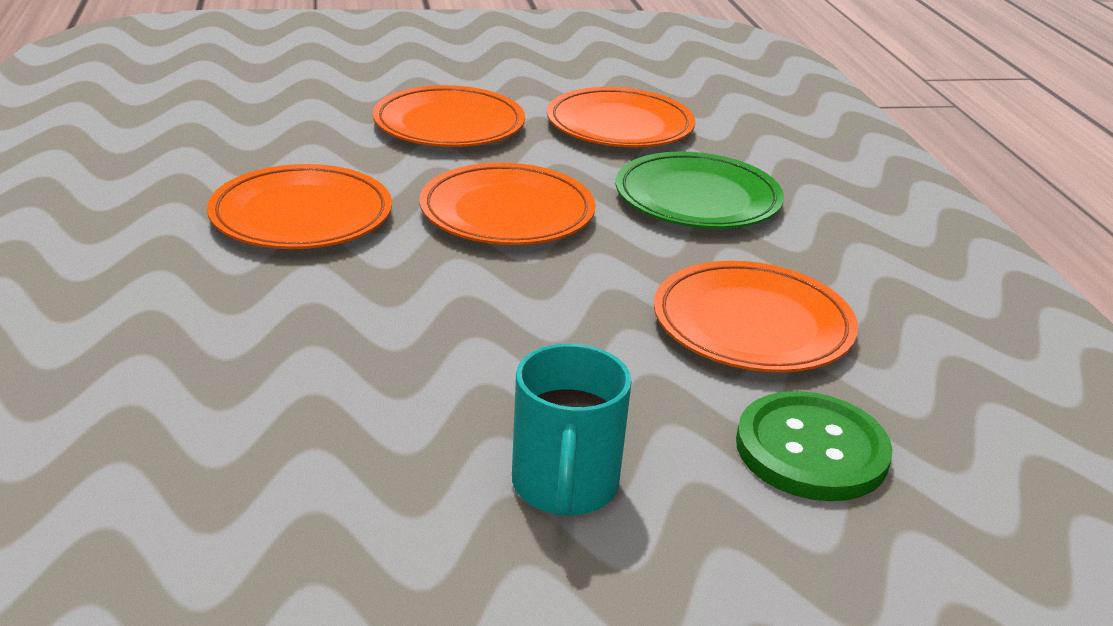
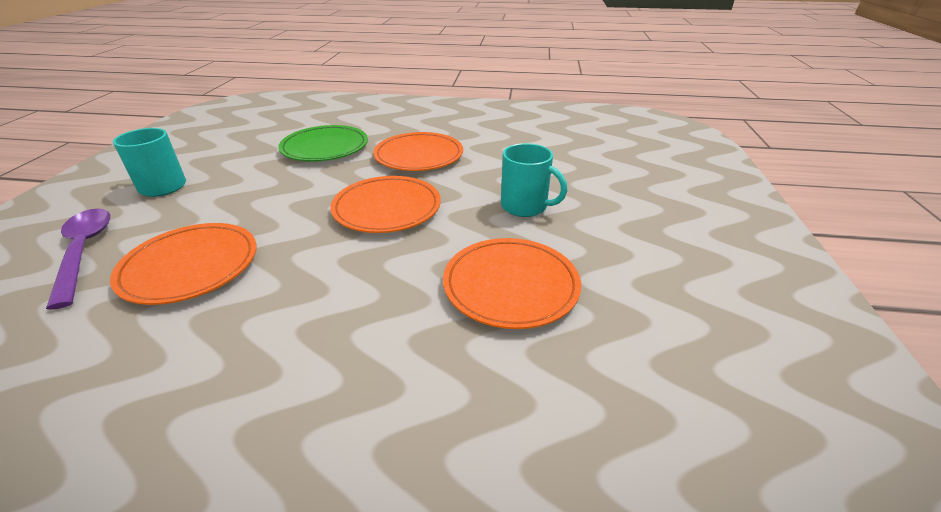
camera: 110 degrees right, 5 degrees up
(449, 125) = (525, 206): orange plate -> turquoise mug
(697, 199) = (356, 292): green plate -> green plate (325, 148)
(811, 450) = (84, 252): green button -> purple spoon

